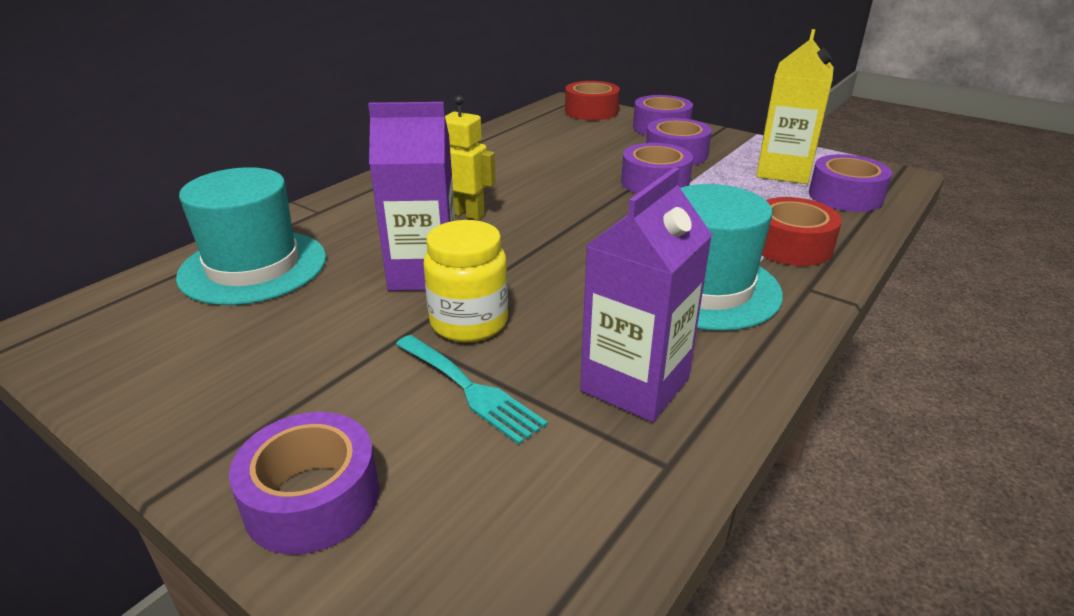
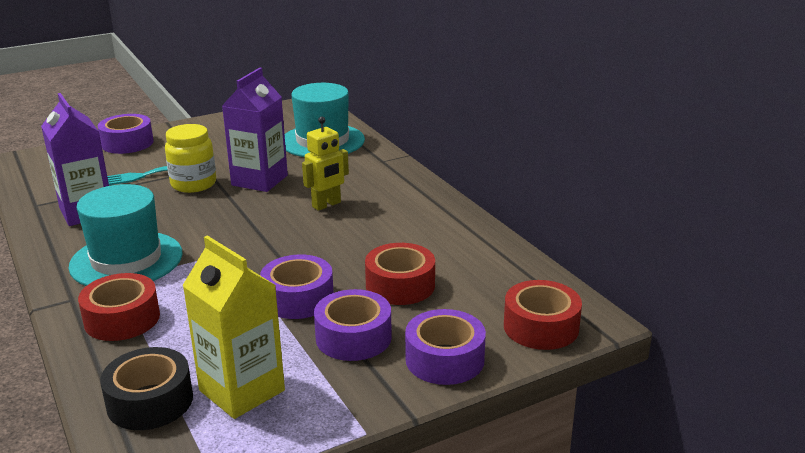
camera: 115 degrees right, 5 degrees down
(589, 153) = (400, 285): none -> red tape
(845, 196) = (150, 401): purple tape -> black tape

